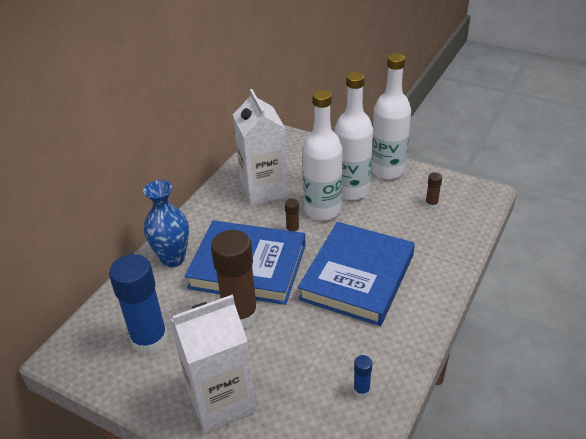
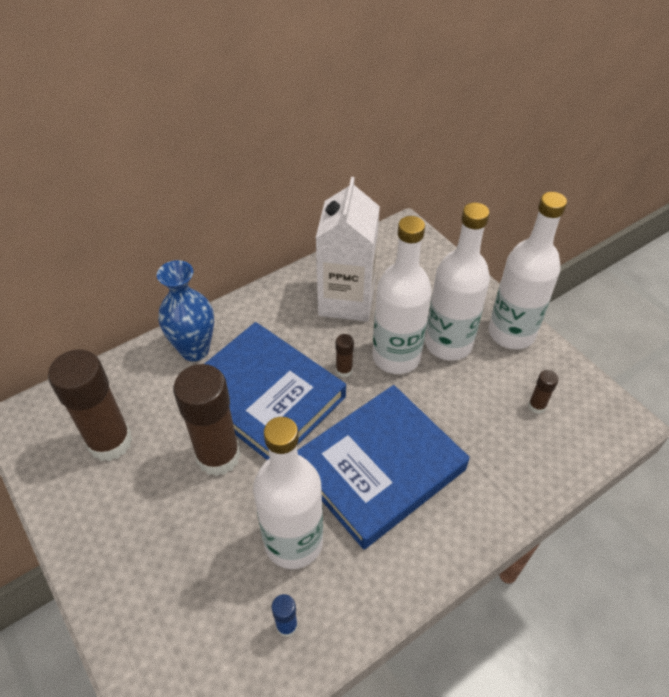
camera: 25 degrees right, 10 degrees up
(150, 340) = (110, 442): blue glue stick -> brown glue stick
(221, 401) = (132, 556): white carton -> none
(331, 342) = (293, 542): none -> white bottle

